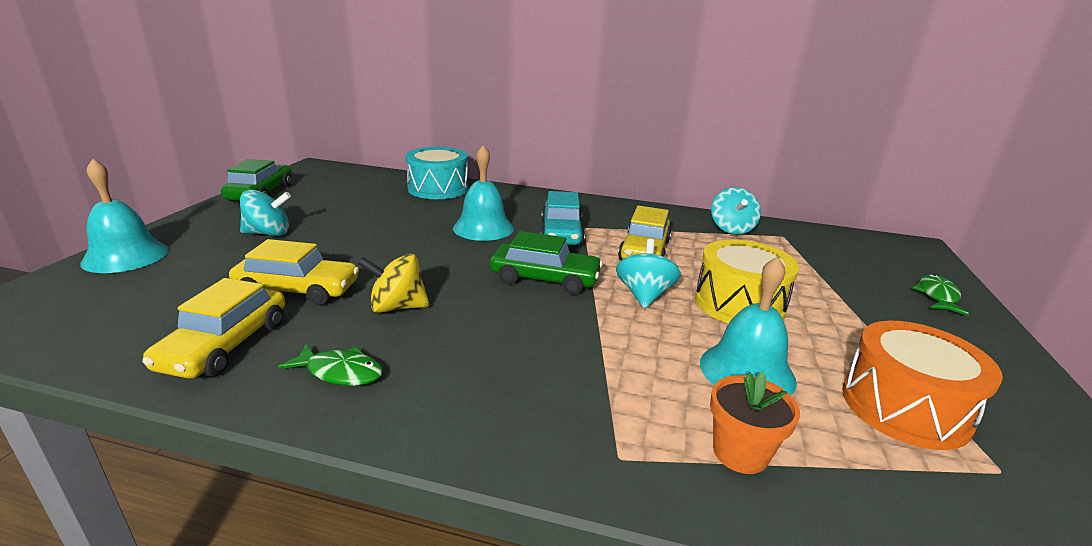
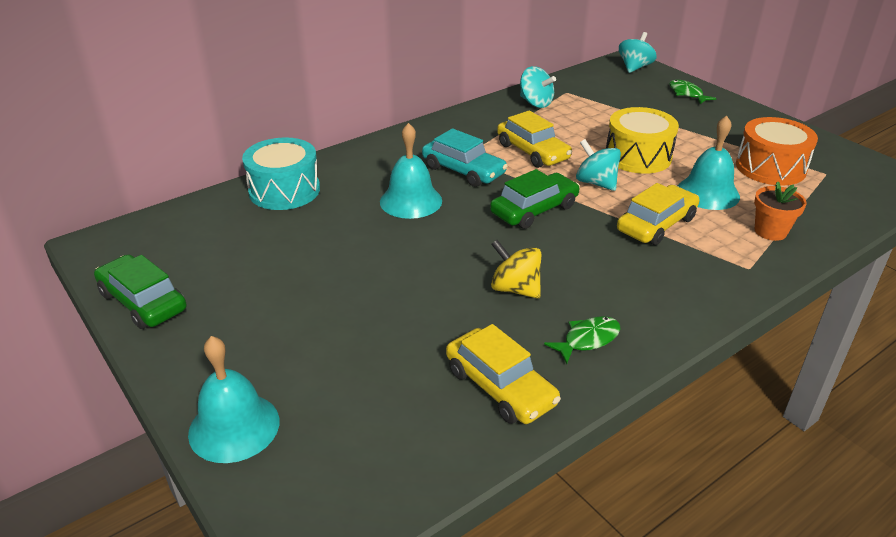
camera: 50 degrees left, 10 degrees up
(268, 233) = (281, 320): turquoise spinning top -> turquoise spinning top (634, 67)
(298, 289) = (434, 330): yellow car -> yellow car (656, 224)
(397, 307) = (515, 289): yellow spinning top -> yellow spinning top turned 90 degrees clockwise

